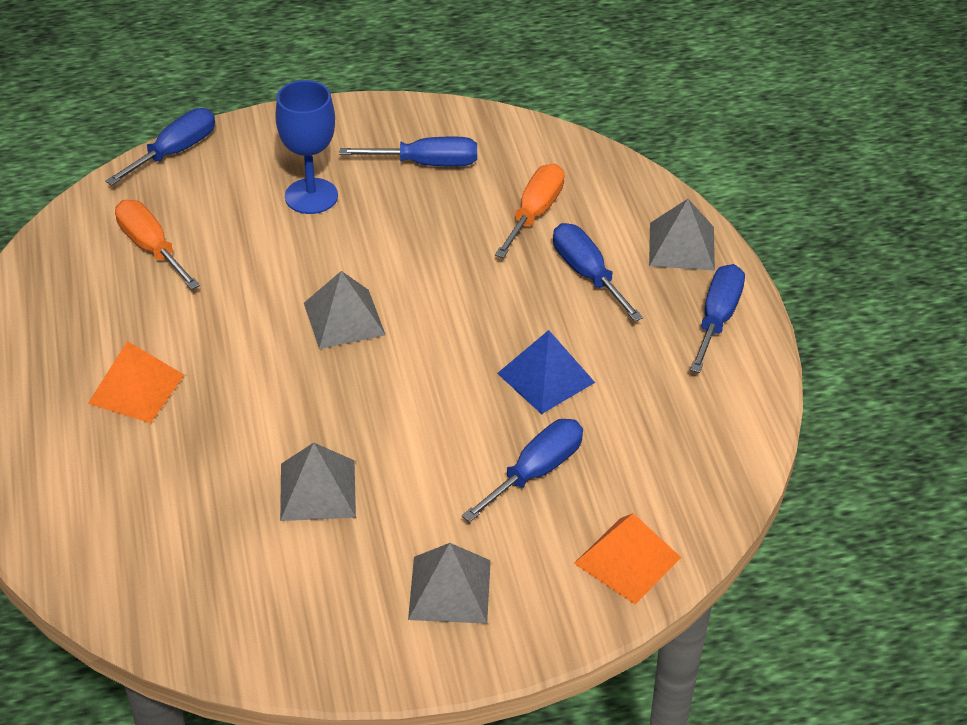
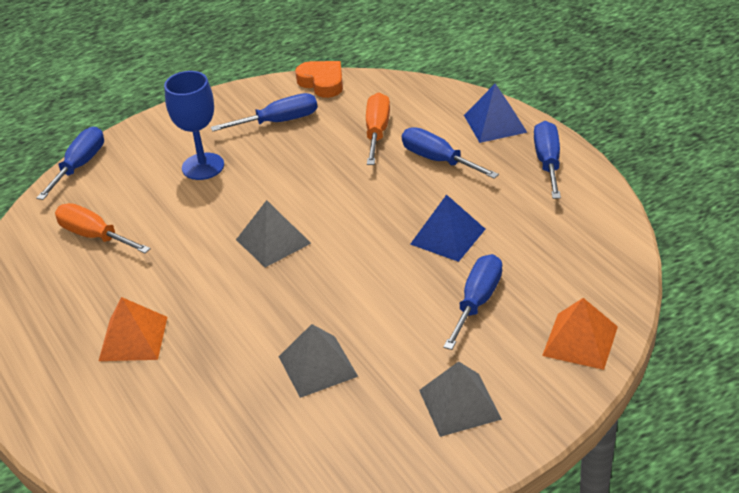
camera: 15 degrees left, 5 degrees down
(503, 126) = (322, 83): none -> orange heart
(681, 246) = (495, 123): grey pyramid -> blue pyramid

